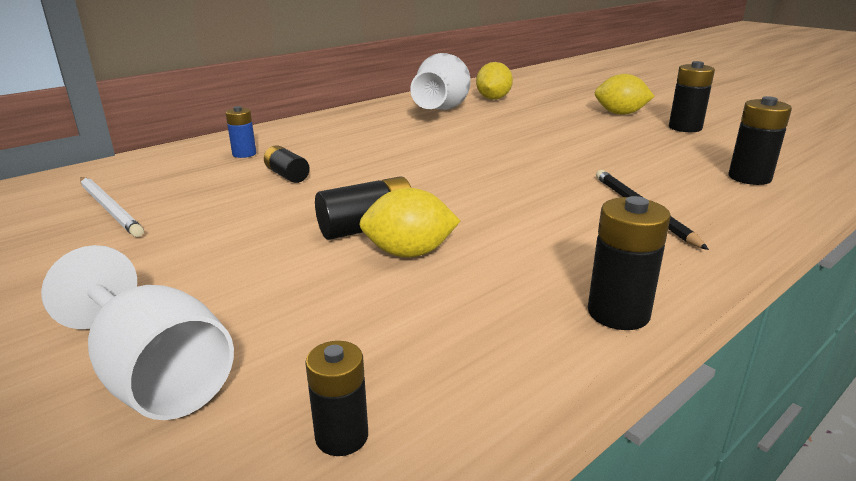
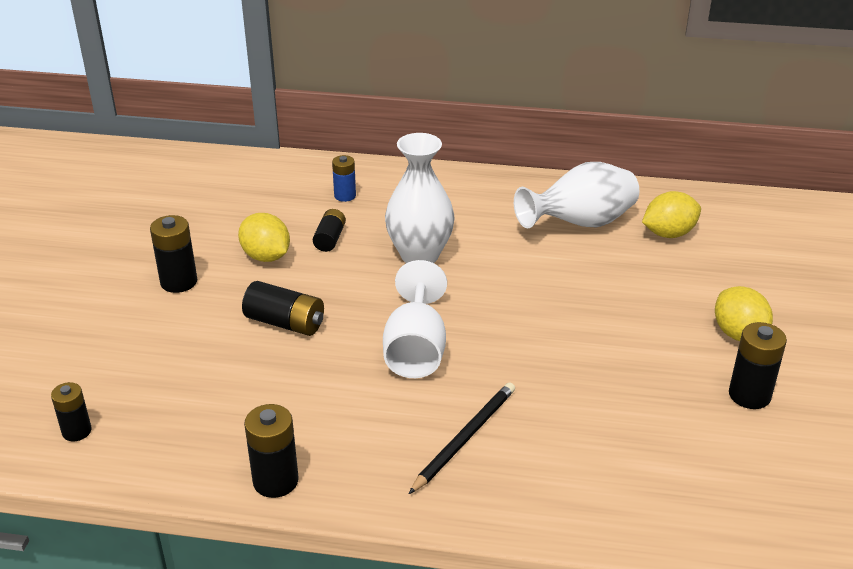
camera: 50 degrees right, 10 degrees up
(109, 208) = (203, 210): white pencil -> none
(156, 377) = (70, 349): white goblet -> white goblet (415, 350)
(379, 156) = (419, 255): none -> white vase
(409, 253) = (268, 359): yellow lemon -> yellow lemon (266, 256)
(749, 178) = (629, 481): black battery -> black battery (179, 282)

